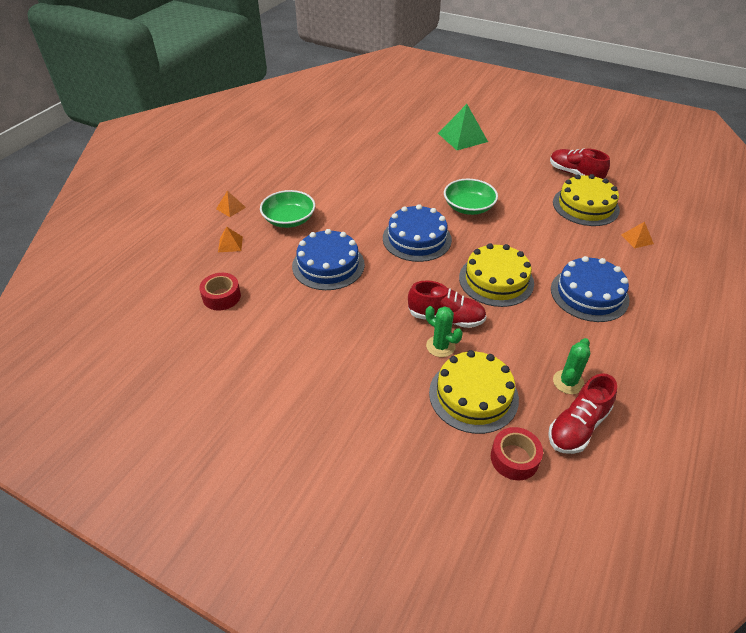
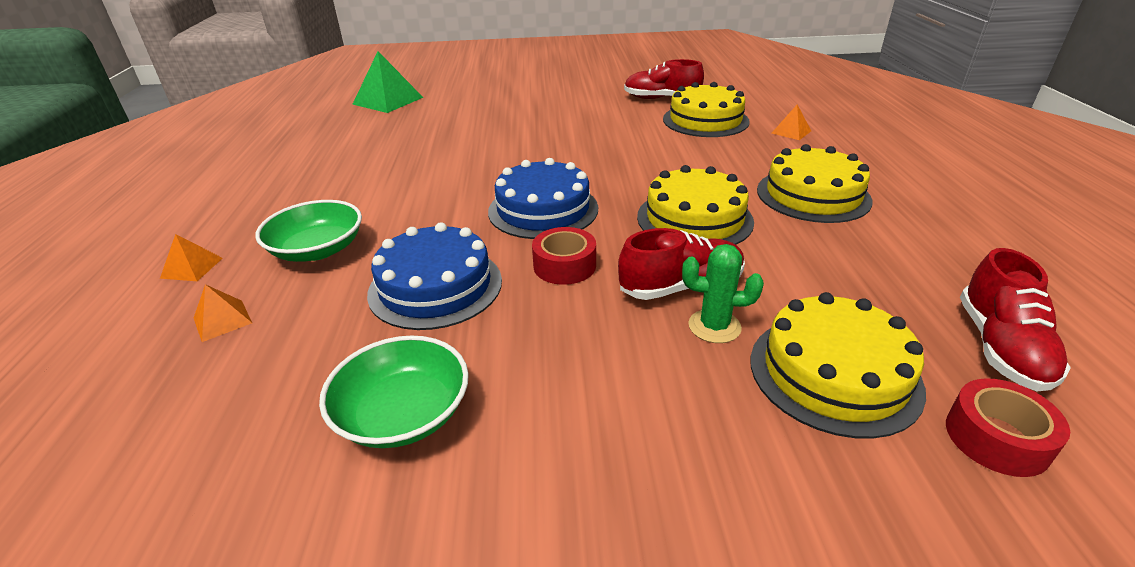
camera: 30 degrees left, 10 degrees down
(221, 297) = (255, 415): red tape -> red tape (564, 266)
(462, 137) = (500, 100): green pyramid -> green pyramid (388, 100)
(468, 207) = (577, 158): green bowl -> green bowl (403, 413)
(568, 382) = (917, 297): green cactus -> none
(589, 294) = (813, 195): blue cake -> yellow cake

